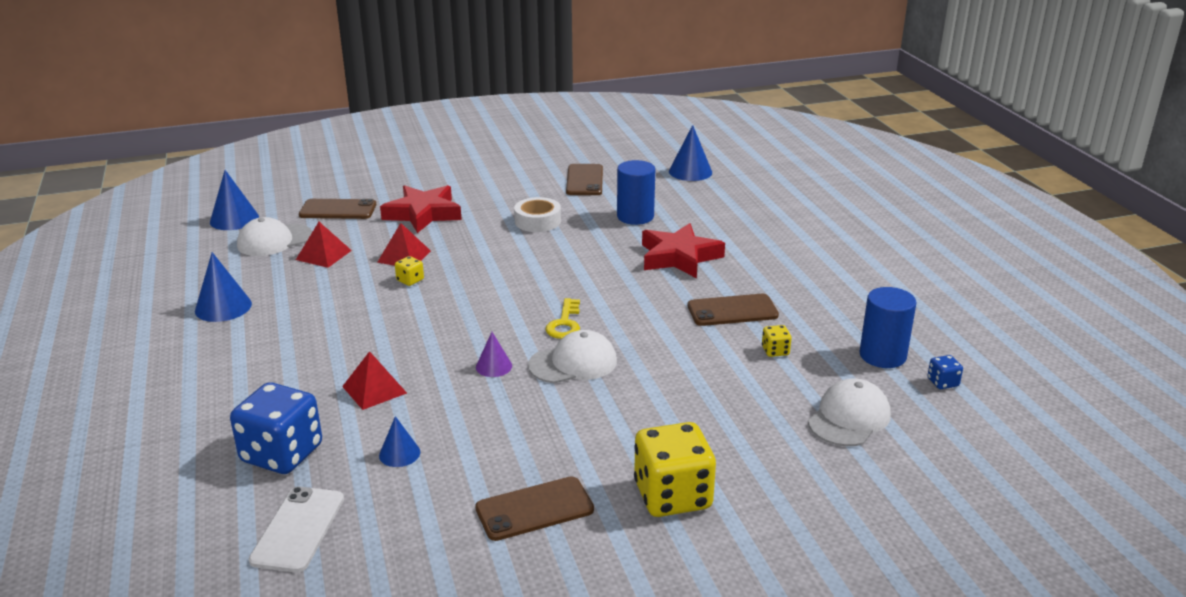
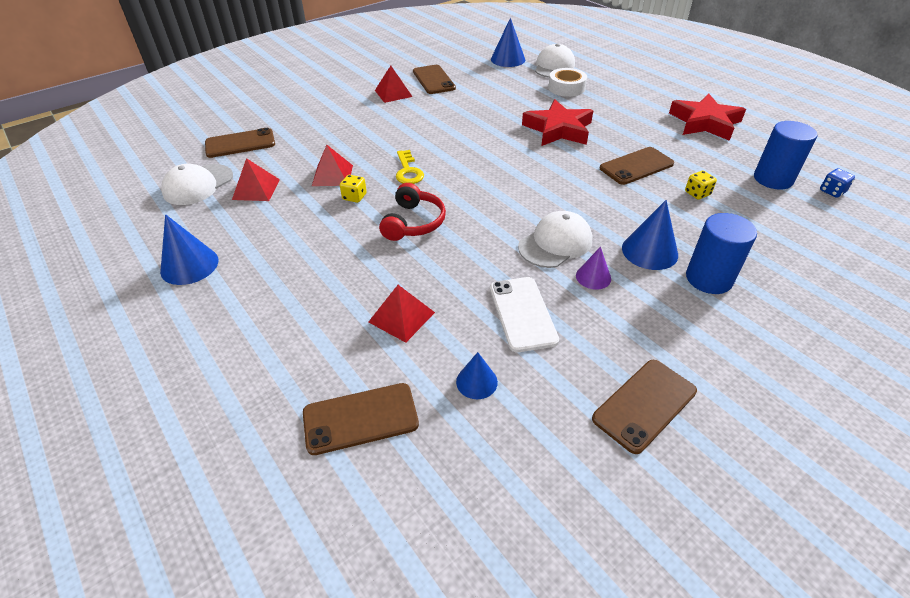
camera: 20 degrees left, 15 degrees up
(234, 219) = (143, 171): blue cone -> blue cone (649, 251)
(282, 454) = (360, 418): blue dice -> brown phone
(298, 529) = (441, 509): white phone -> white phone (522, 313)
(423, 214) = (321, 133): red star -> red star (704, 122)
(448, 315) = (413, 222): none -> red headphones
(494, 366) = (491, 264): purple cone -> purple cone (593, 277)
(528, 187) = (393, 93): none -> red pyramid
(537, 221) = (423, 121): white tape -> white tape (566, 88)
(565, 323) = (518, 208): yellow key -> yellow key (408, 171)
(635, 217) = (497, 102): blue cylinder -> blue cylinder (708, 279)
(672, 496) = (742, 352): yellow dice -> none
(849, 418) = (801, 238): white cap -> white cap (554, 66)

